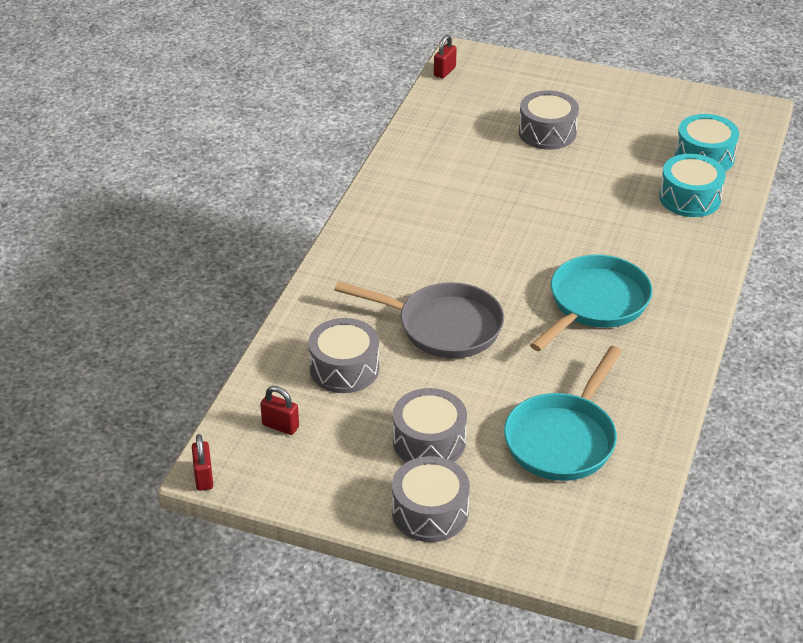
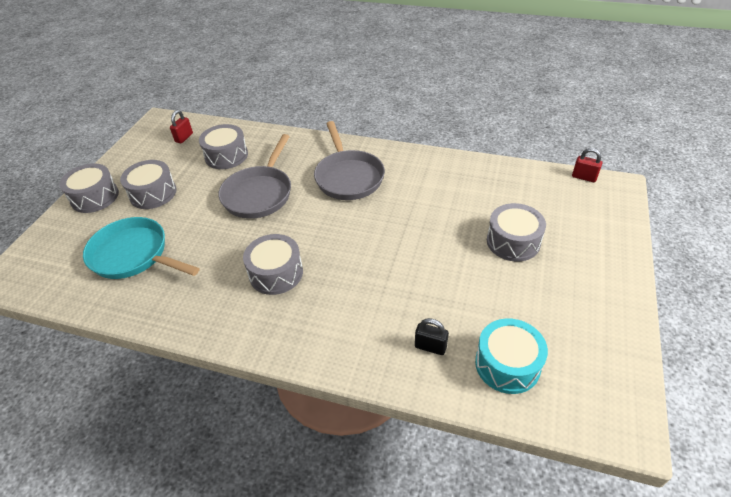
camera: 90 degrees right, 5 degrees up
(203, 477) = (154, 118): red padlock -> none
(417, 245) = (348, 177): none -> grey pan
(595, 304) = (276, 273): turquoise pan -> grey drum
(690, 198) = (430, 347): turquoise drum -> black padlock

